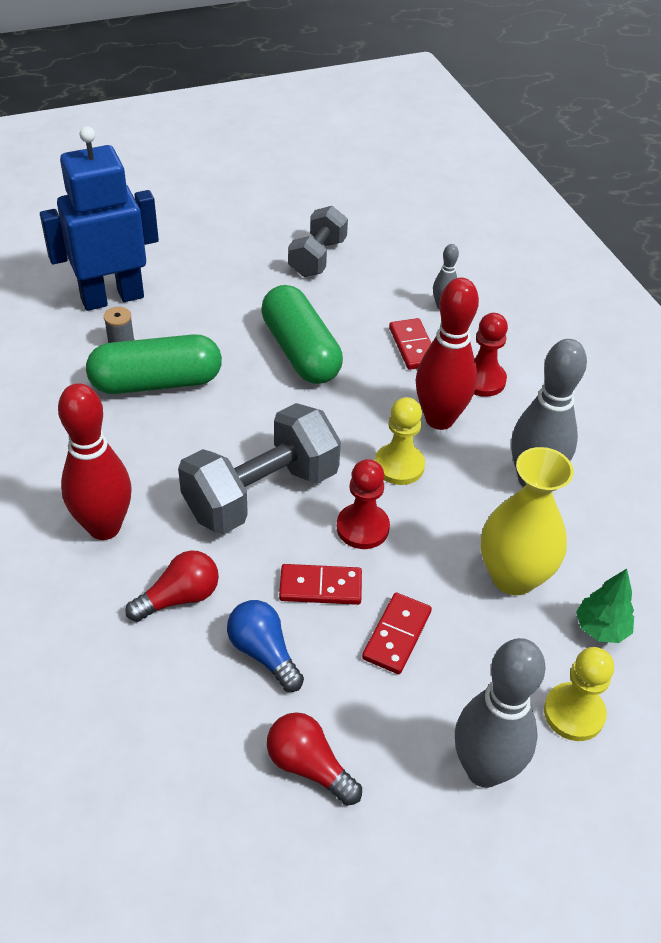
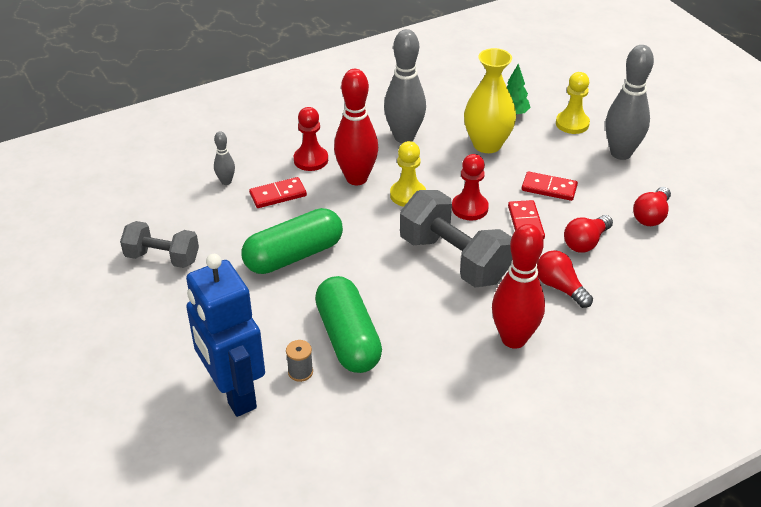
camera: 95 degrees left, 5 degrees down
(263, 653) = (585, 242): blue light bulb -> red light bulb

